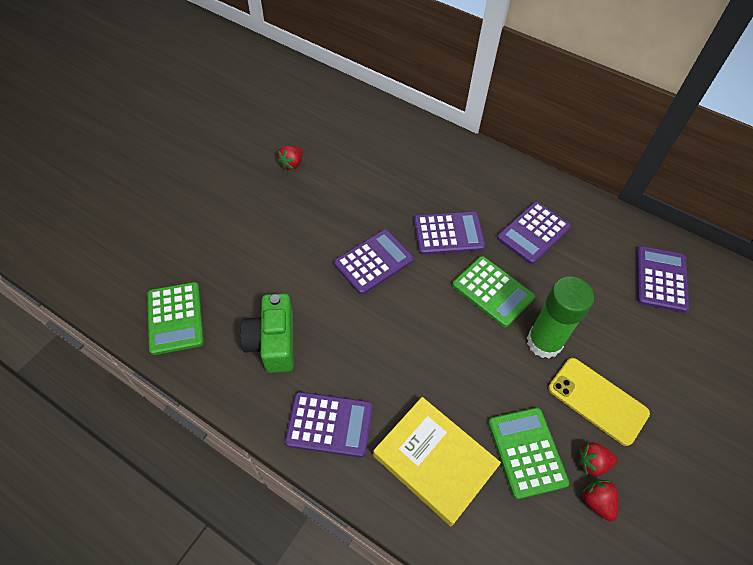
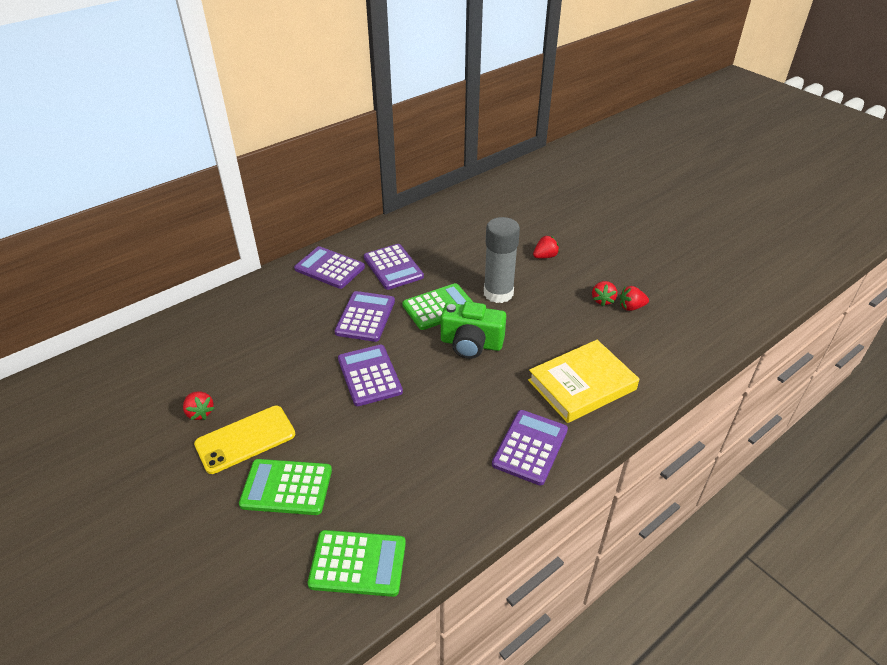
camera: 70 degrees left, 15 degrees down
(273, 342) = (427, 474): green camera -> green camera (471, 343)
(526, 452) = (586, 330): green calculator -> green calculator (286, 487)
(544, 342) = (498, 293): green glue stick -> grey glue stick
(597, 401) = (556, 282): yellow phone -> yellow phone (245, 439)
(640, 378) = (545, 256): none -> red strawberry
(660, 279) = (469, 219): purple calculator -> purple calculator (329, 268)

